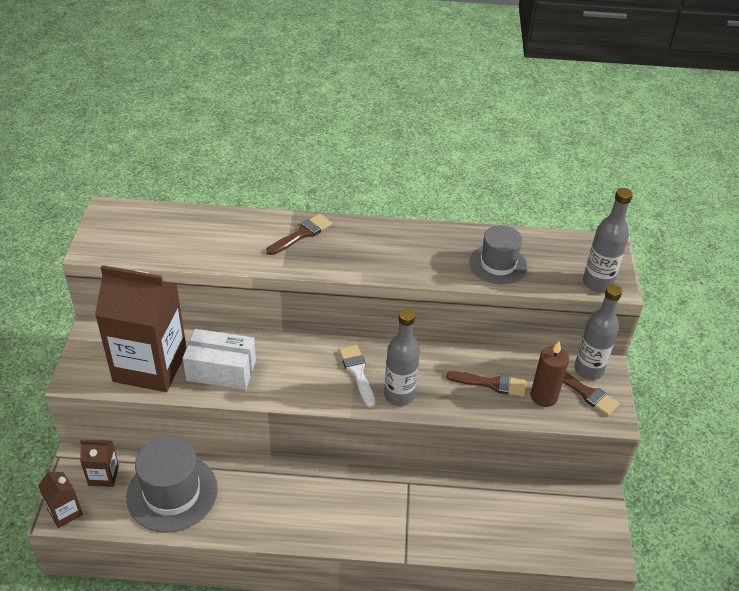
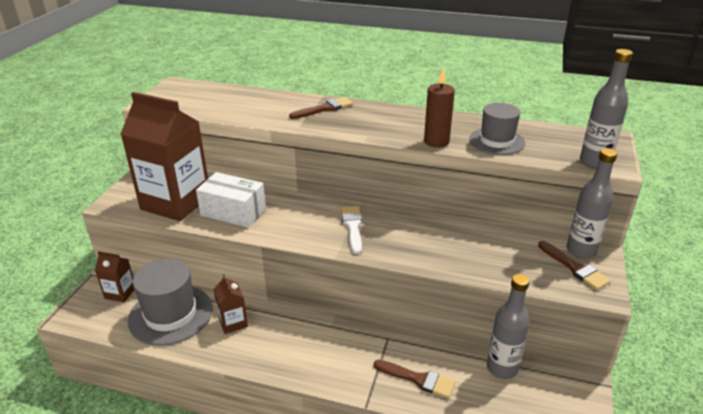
camera: 15 degrees right, 10 degrees down
(65, 512) = (75, 316): brown carton -> brown carton (233, 322)
(399, 395) = (386, 248): grey bottle -> grey bottle (502, 368)
(491, 384) = (479, 250): brown brush -> brown brush (418, 379)
(543, 396) = (530, 266): brown candle -> brown candle (436, 142)

